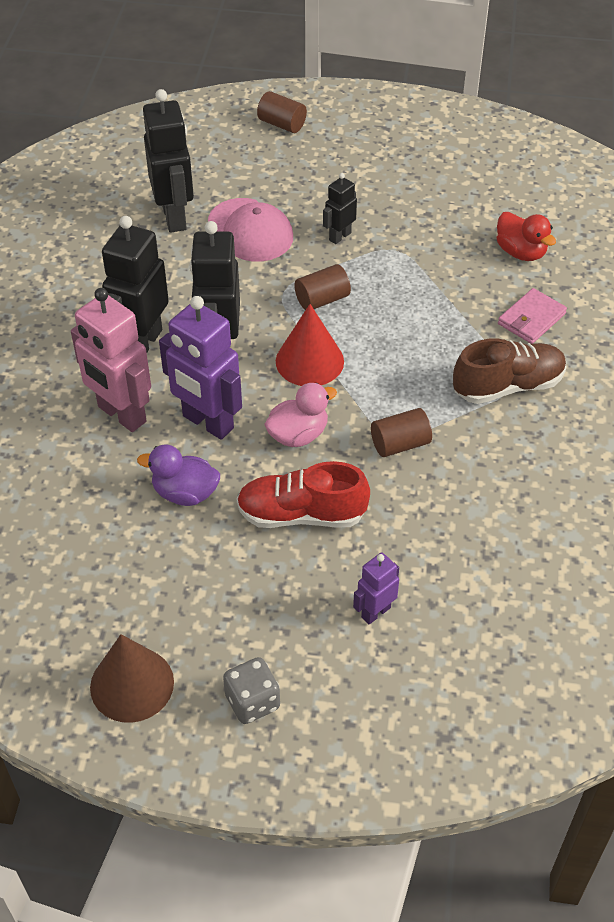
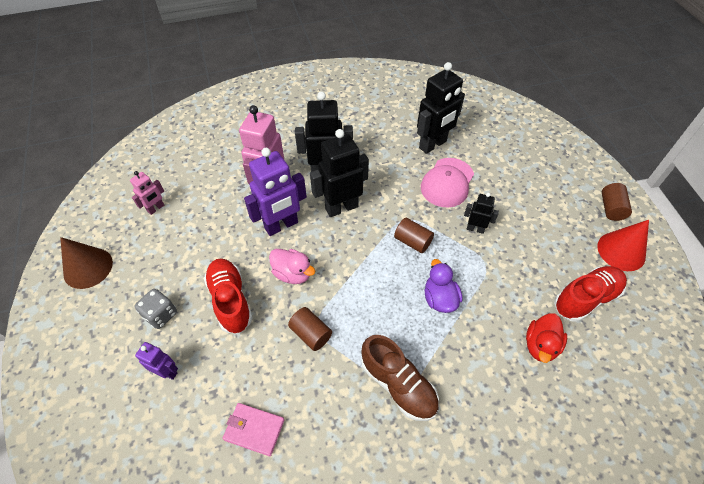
camera: 65 degrees right, 5 degrees up
(67, 569) = (156, 208): none -> pink robot
(185, 493) = (225, 237): purple duck -> purple duck (439, 298)
(207, 423) = (281, 225): purple robot -> purple robot turned 135 degrees counterclockwise
(252, 702) = (86, 330): grey dice -> grey dice (160, 315)
(282, 124) = (553, 159): brown cylinder -> brown cylinder (611, 208)
(309, 361) = (356, 256): red cone -> red cone (621, 251)
(485, 192) = (585, 298): none -> red shoe
(531, 319) = (475, 377): pink wallet -> pink wallet (254, 430)

